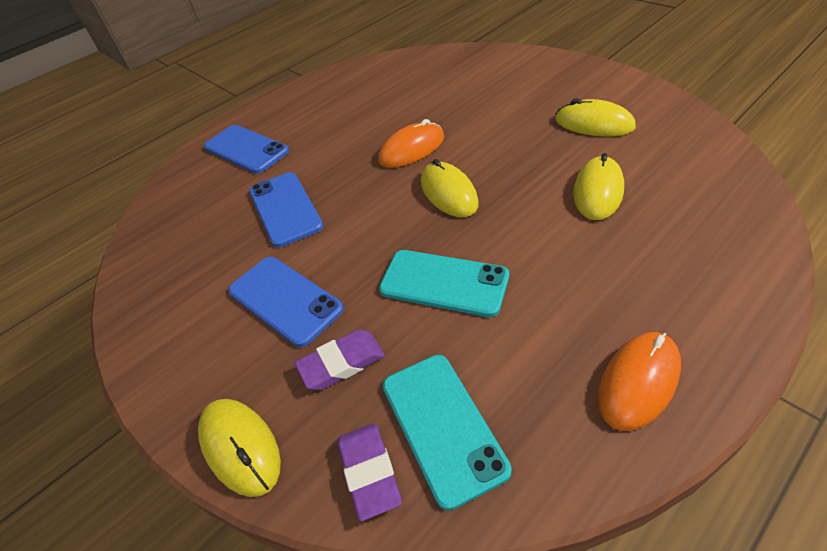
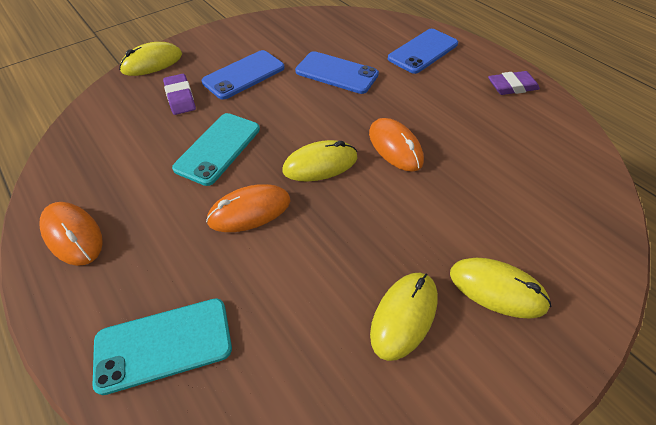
camera: 90 degrees right, 5 degrees up
(285, 209) = (336, 73): blue phone -> blue phone turned 45 degrees clockwise
(369, 472) = (106, 105): purple eraser -> purple eraser (512, 86)
(442, 426) = (111, 134): turquoise phone -> turquoise phone (164, 344)
(531, 229) = (249, 211): none -> orange mouse
(598, 191) = (278, 277): yellow mouse -> yellow mouse (497, 289)

